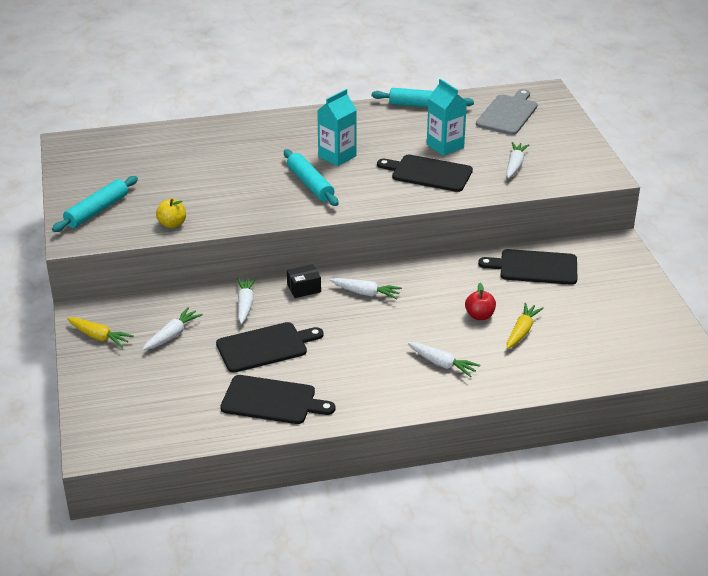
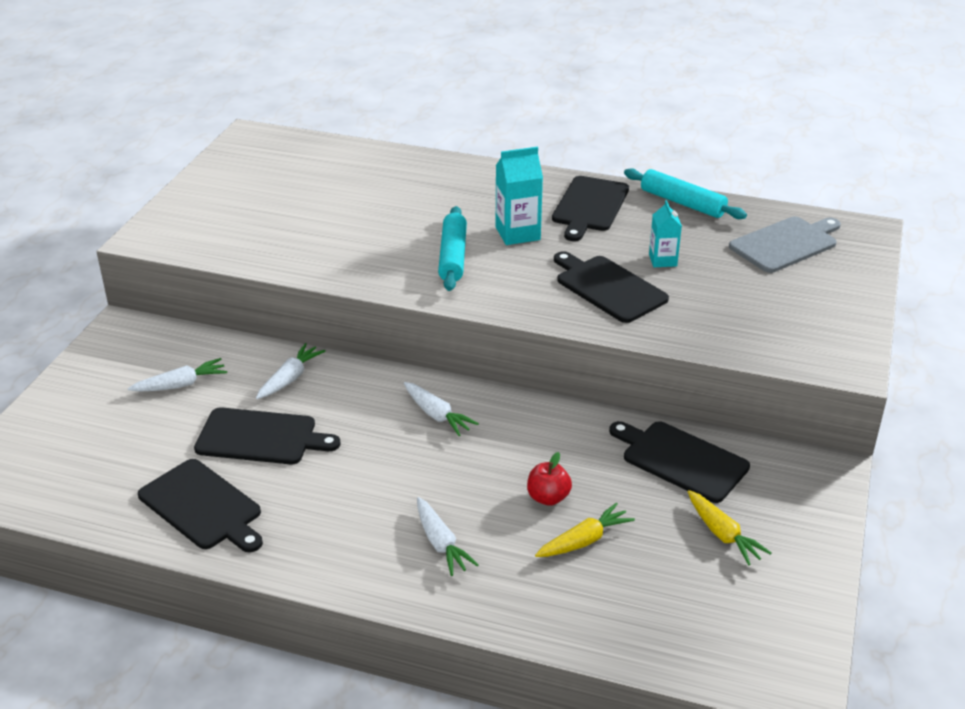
camera: 30 degrees right, 0 degrees up
(97, 211) = (199, 215): turquoise rolling pin -> none
(99, 337) = (109, 359): yellow carrot -> yellow carrot (722, 534)
(172, 224) = (257, 254): yellow apple -> none
(304, 288) = (372, 383): black box -> none
(365, 125) = (589, 206): none -> black cutting board
(445, 146) = (662, 260): turquoise carton -> turquoise carton, size x0.64
(515, 165) = (732, 312): white carrot -> none

